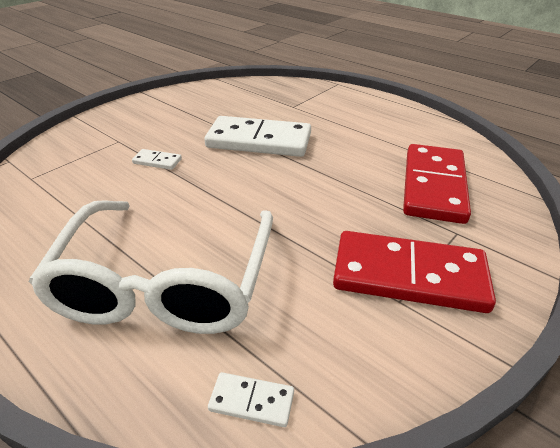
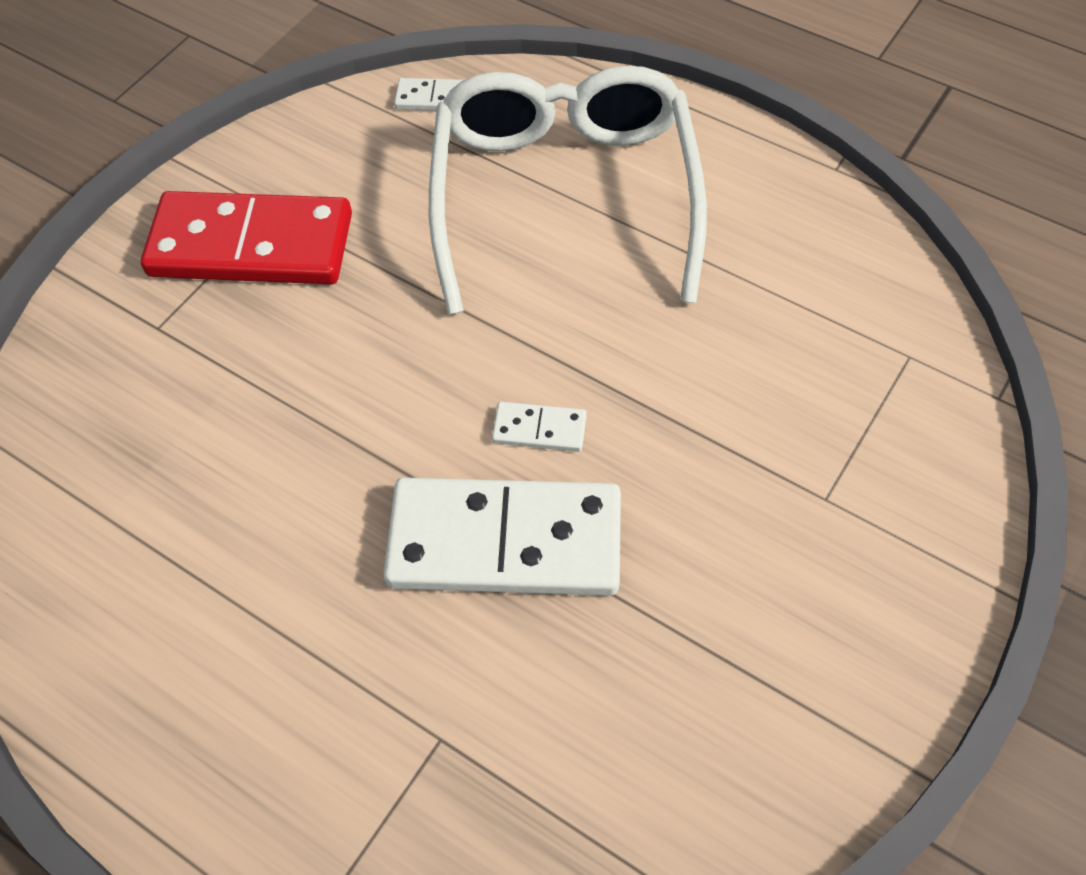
camera: 175 degrees right, 20 degrees up
(157, 161) = (699, 436): white domino -> white domino (539, 429)
(434, 186) = (154, 433): red domino -> none

